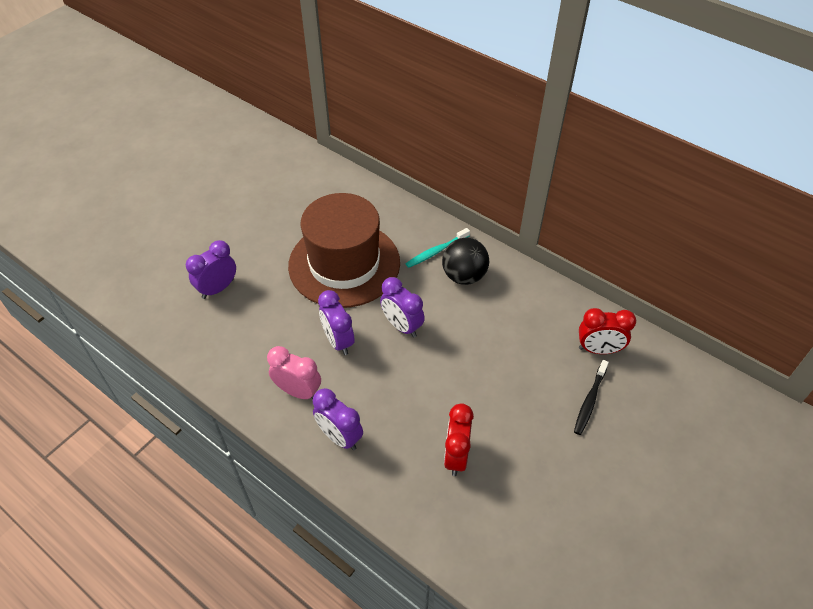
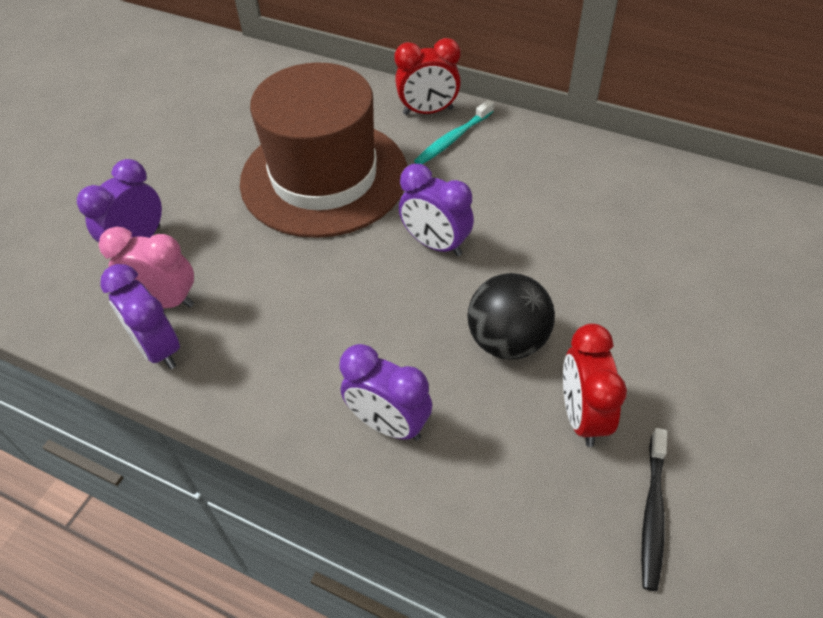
camera: 10 degrees left, 0 degrees up
(298, 391) = (302, 368): pink clock -> pink clock (165, 301)
(338, 341) = (345, 282): purple clock -> purple clock (159, 348)
(464, 276) = (503, 163): black ball -> black ball (507, 341)
(589, 401) = (748, 295): black toothbrush -> black toothbrush (652, 513)
(598, 349) = (729, 224): red clock -> red clock (428, 111)

